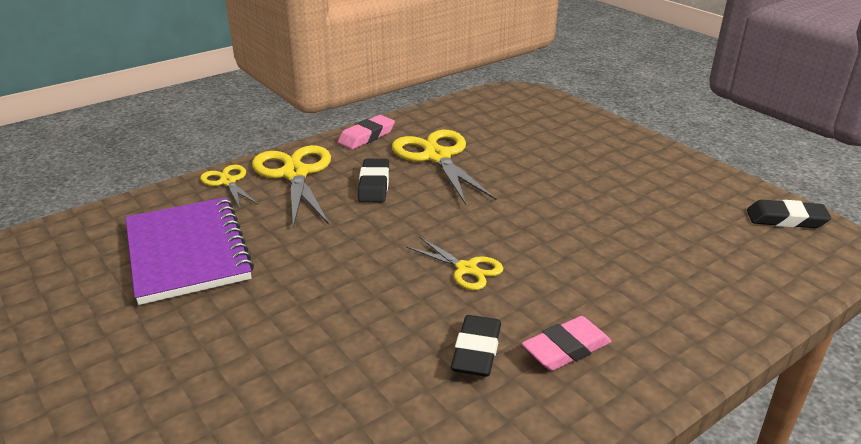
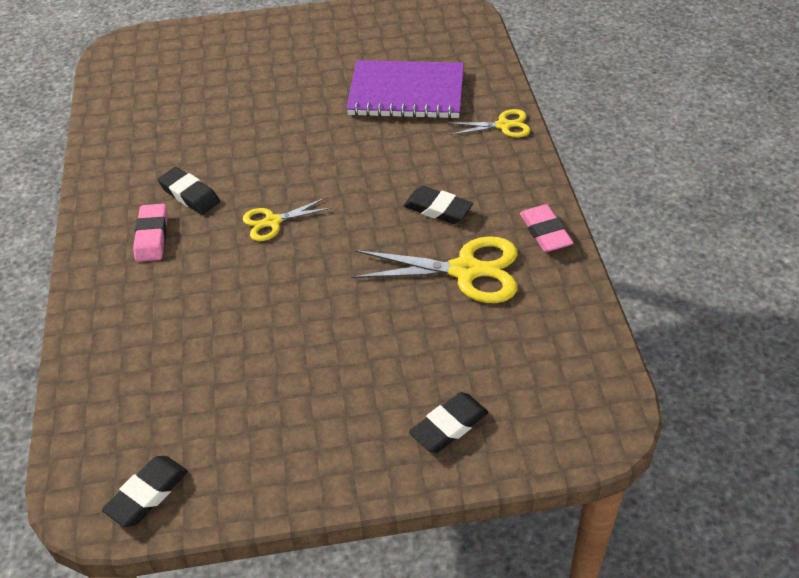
camera: 120 degrees right, 15 degrees up
(295, 174) = (492, 166): yellow scissors -> none
(579, 131) = (449, 426): none -> black eraser

